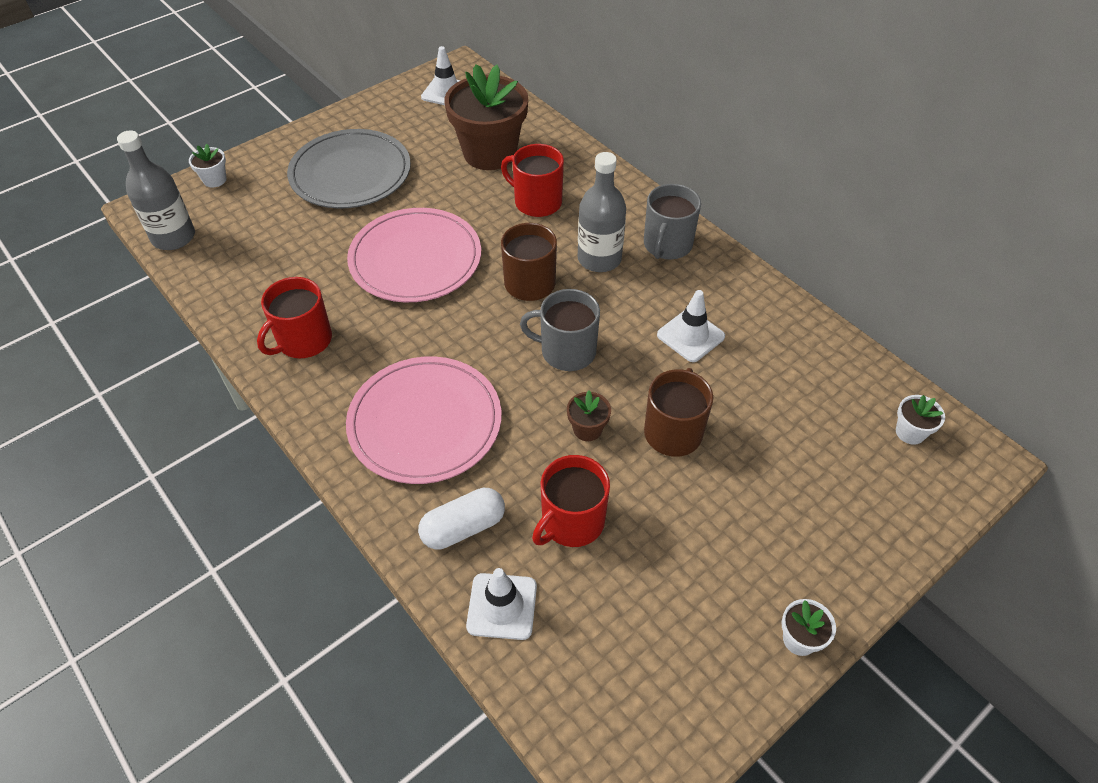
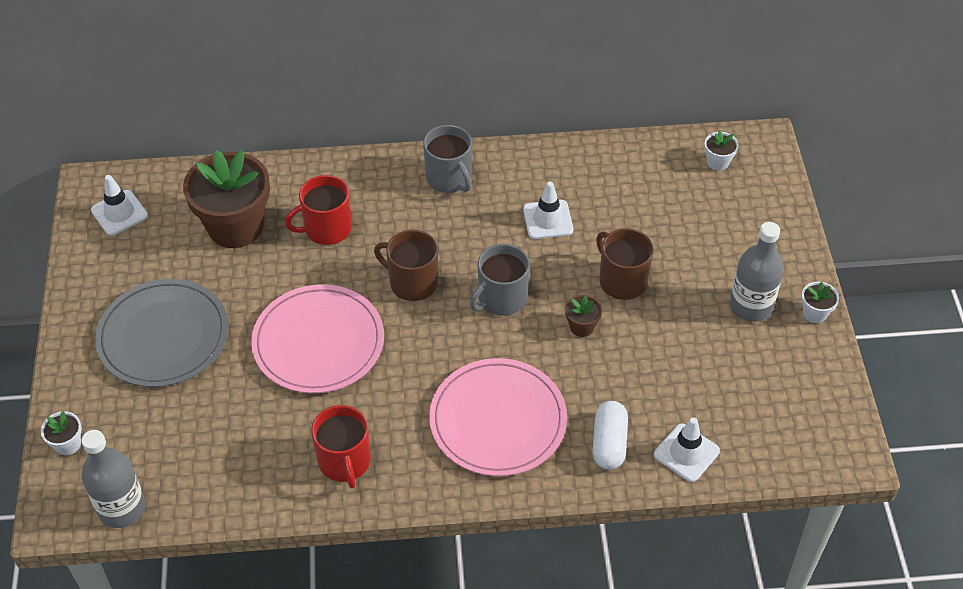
camera: 55 degrees left, 0 degrees up
(571, 522) = (650, 379): red mug -> none
(599, 259) = (426, 226): grey bottle -> grey bottle (751, 306)

